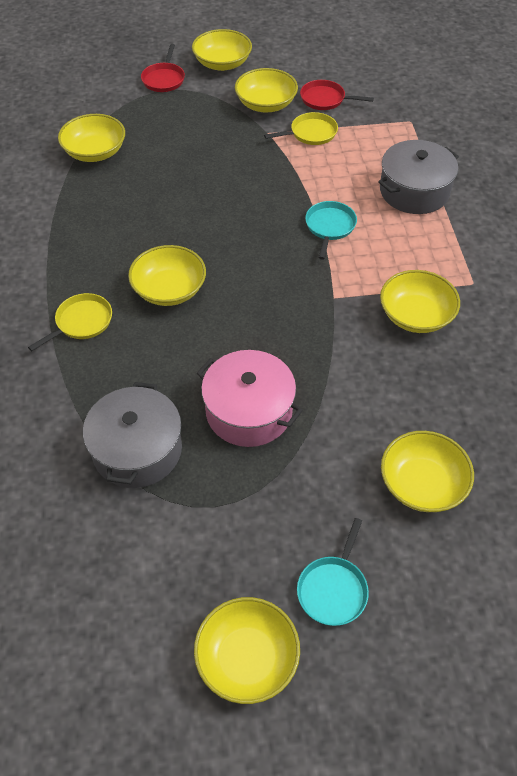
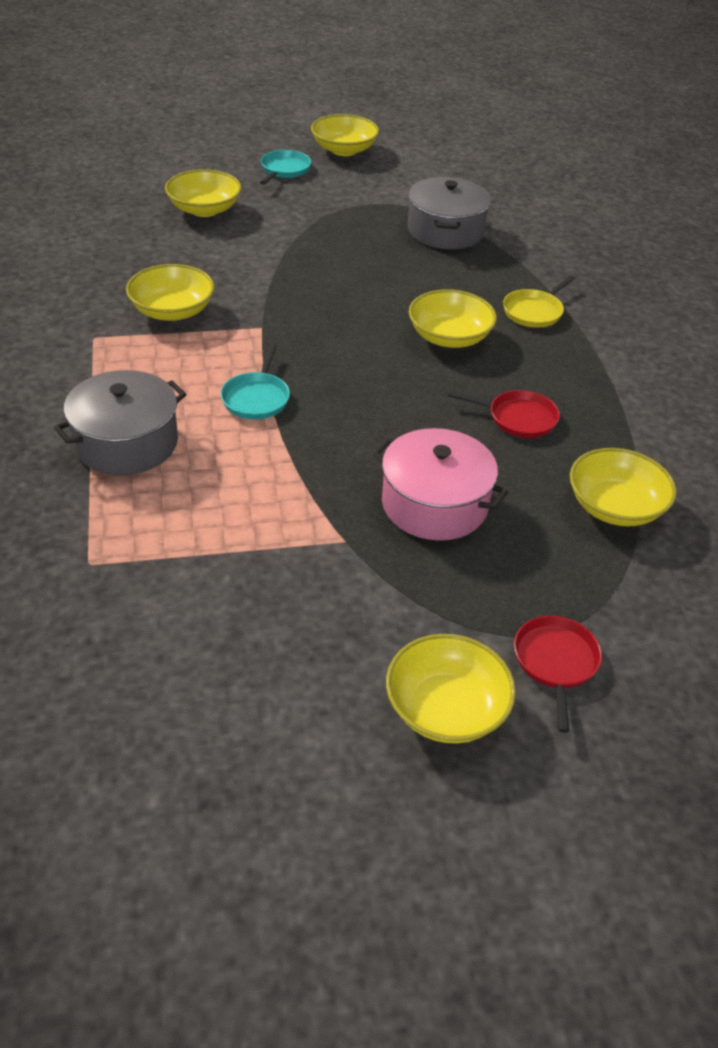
camera: 175 degrees right, 10 degrees down
(249, 411) = (351, 249): pink pot -> pink pot (434, 504)
(266, 104) = (349, 600): yellow bowl -> none
(311, 133) = (270, 539): yellow pan -> none
(325, 99) = (237, 612): red pan -> red pan (518, 418)

